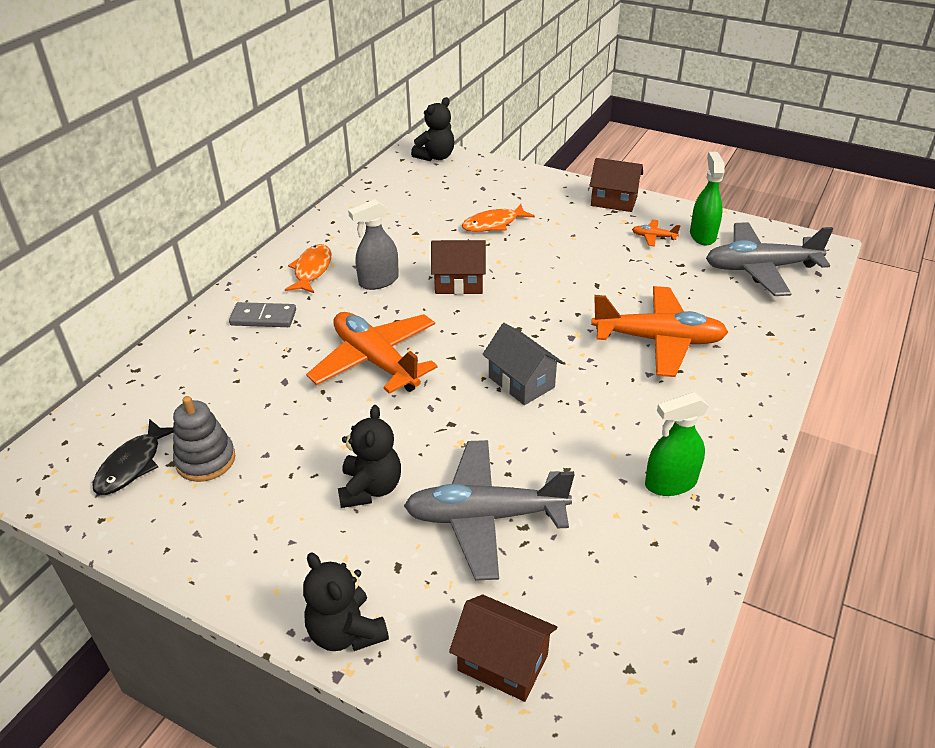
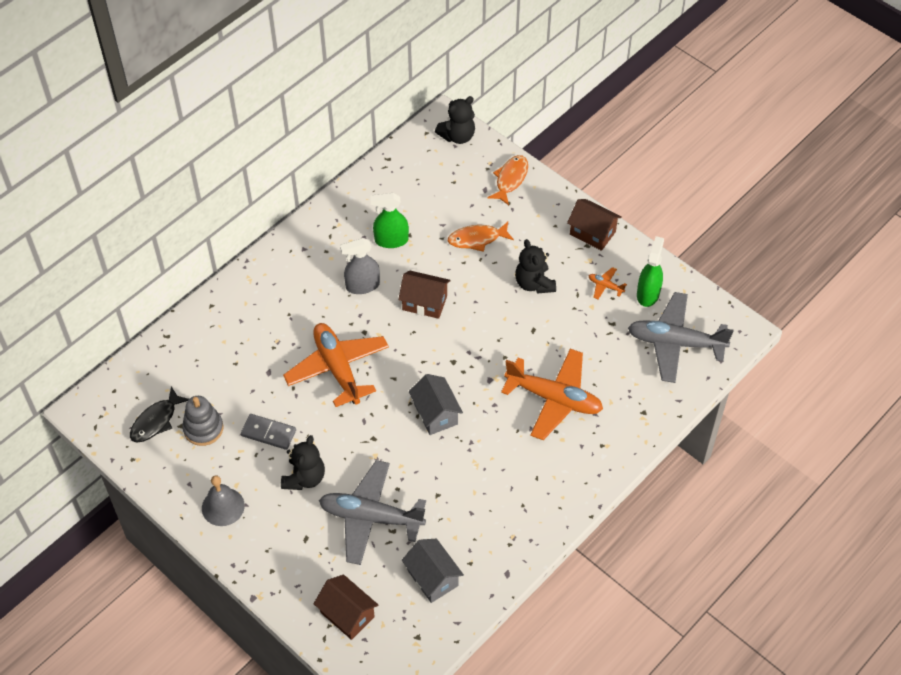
camera: 15 degrees right, 15 degrees up
(256, 552) = (223, 506): none -> grey bell
(263, 318) = (266, 305): grey domino -> grey domino (268, 433)
(312, 270) = (313, 261): orange fish -> orange fish (510, 179)
(346, 632) = (264, 573): black teddy bear -> black teddy bear (534, 283)
(611, 576) = (432, 578): none -> grey house
(670, 483) = (501, 523): green spray bottle -> green spray bottle (391, 240)

